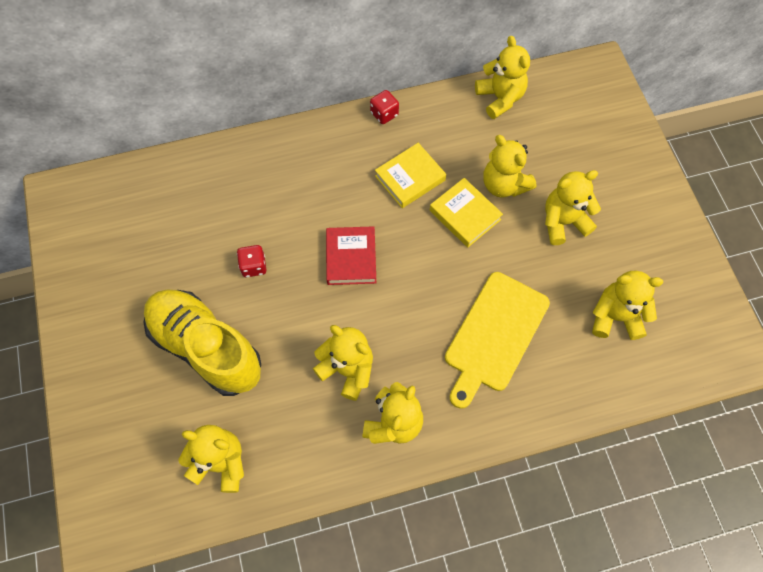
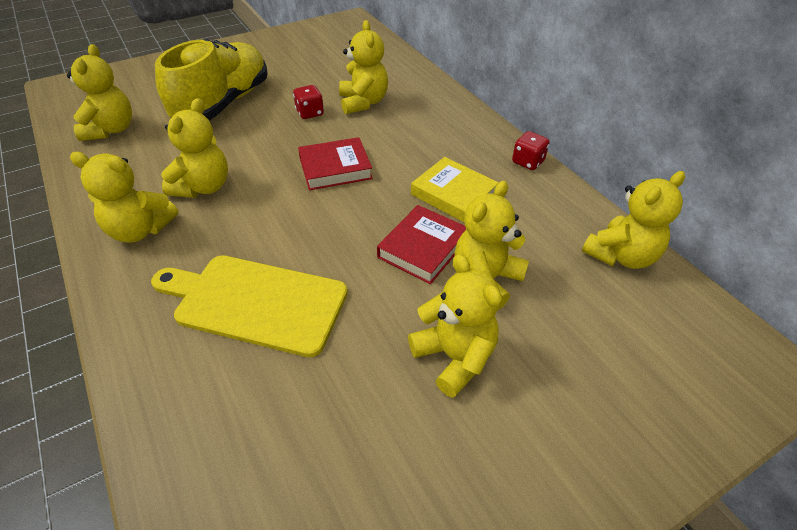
camera: 75 degrees right, 20 degrees down
(465, 215) = (423, 248): yellow book -> red book
(615, 317) = (305, 454): yellow teddy bear -> yellow teddy bear (363, 102)

